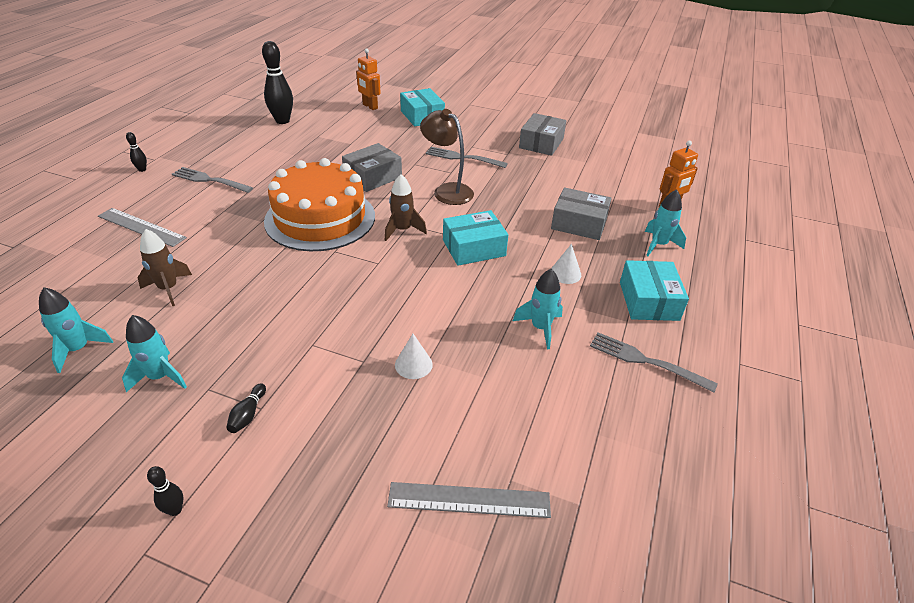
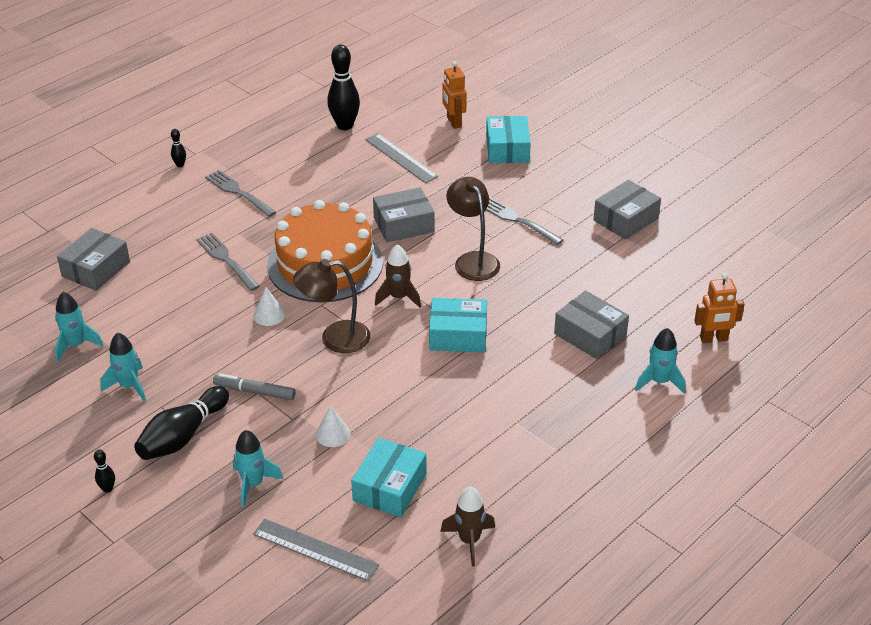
camera: 25 degrees right, 0 degrees up
(80, 270) = (96, 269): none -> grey box
(141, 227) = (158, 235): grey ruler -> grey ruler (401, 158)
(168, 289) = (161, 307): brown rocket -> brown rocket (469, 541)
(248, 414) = (183, 436): black bowling pin -> black bowling pin, size x2.21
(309, 345) = (254, 391): none -> grey marker
(364, 276) = (335, 338): none -> brown lamp
(540, 328) = (467, 434): turquoise rocket -> turquoise rocket (253, 484)
(565, 273) = (532, 387): white cone -> white cone (269, 315)
(646, 361) = (544, 492): grey fork -> grey fork (226, 260)
(649, 301) = (596, 437): turquoise box -> turquoise box (390, 487)

